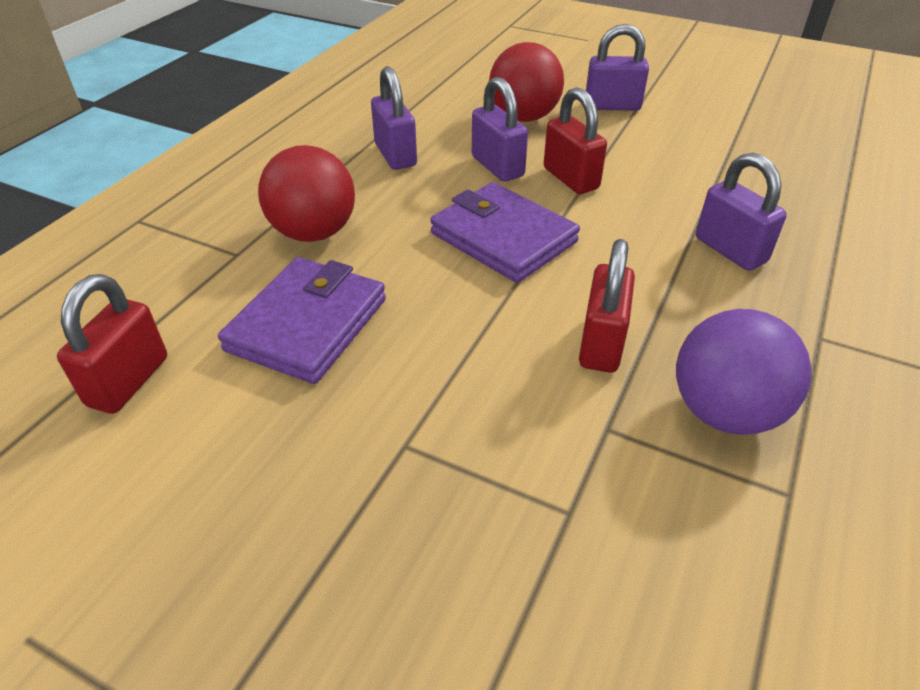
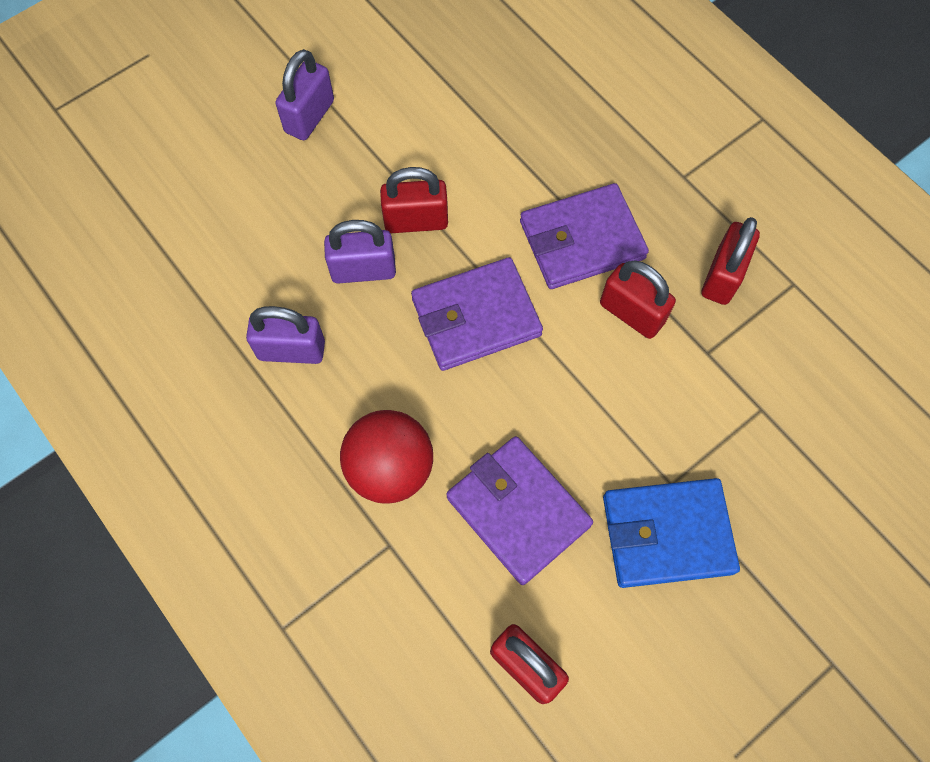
camera: 65 degrees left, 25 degrees up
(334, 460) = (667, 534): none -> blue wallet
(523, 117) = (285, 203): red ball -> none
(653, 281) = (581, 240): none -> purple wallet
(724, 412) = (722, 276): purple ball -> red padlock
(730, 250) = (572, 166): purple padlock -> none

